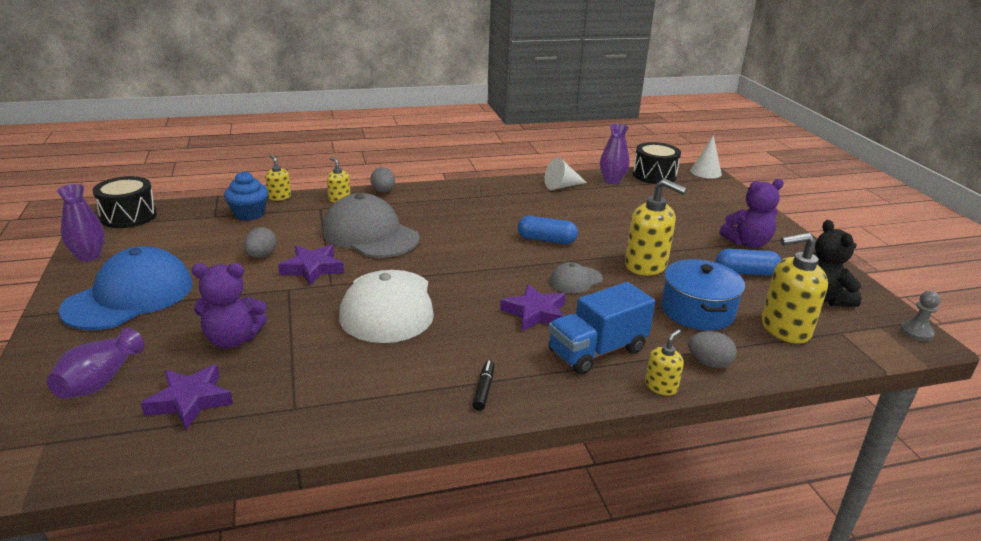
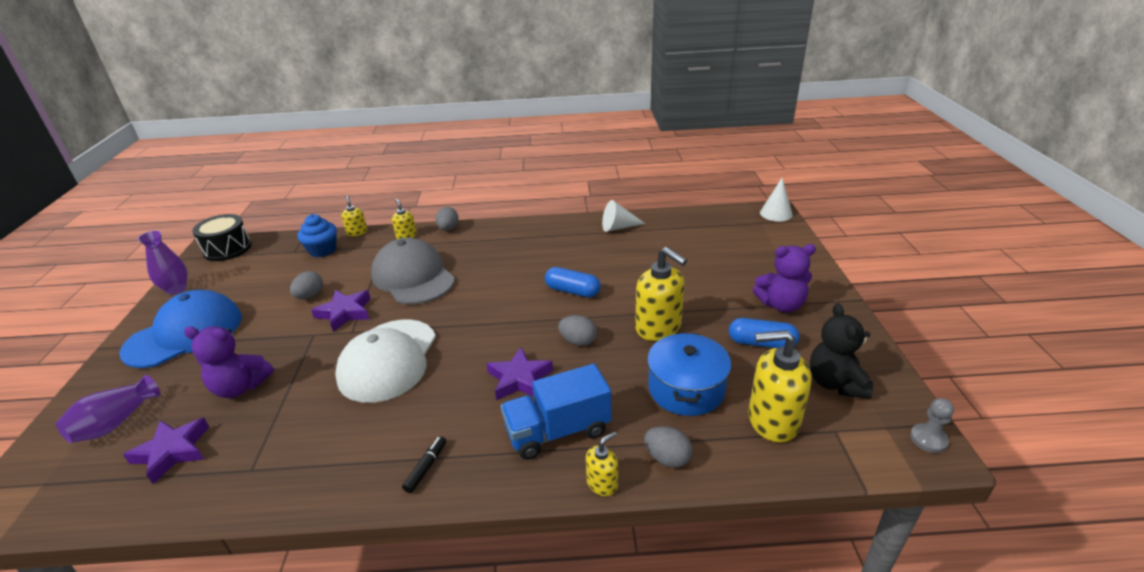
camera: 15 degrees right, 5 degrees up
(575, 280) = (578, 341): grey cap -> grey egg
(612, 181) = (672, 222): purple vase -> none
(654, 175) = (719, 216): black drum -> none

